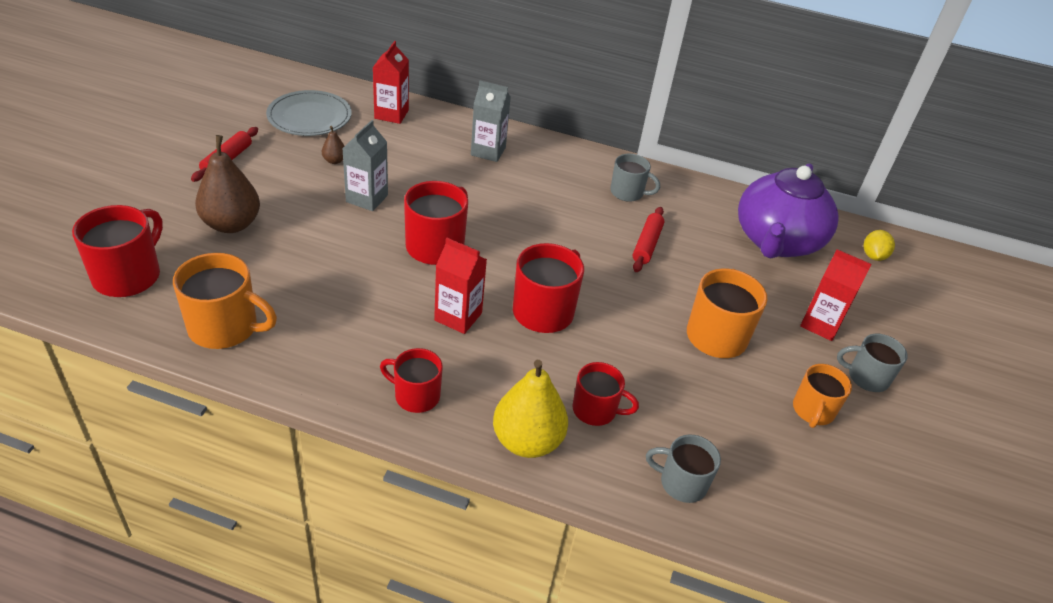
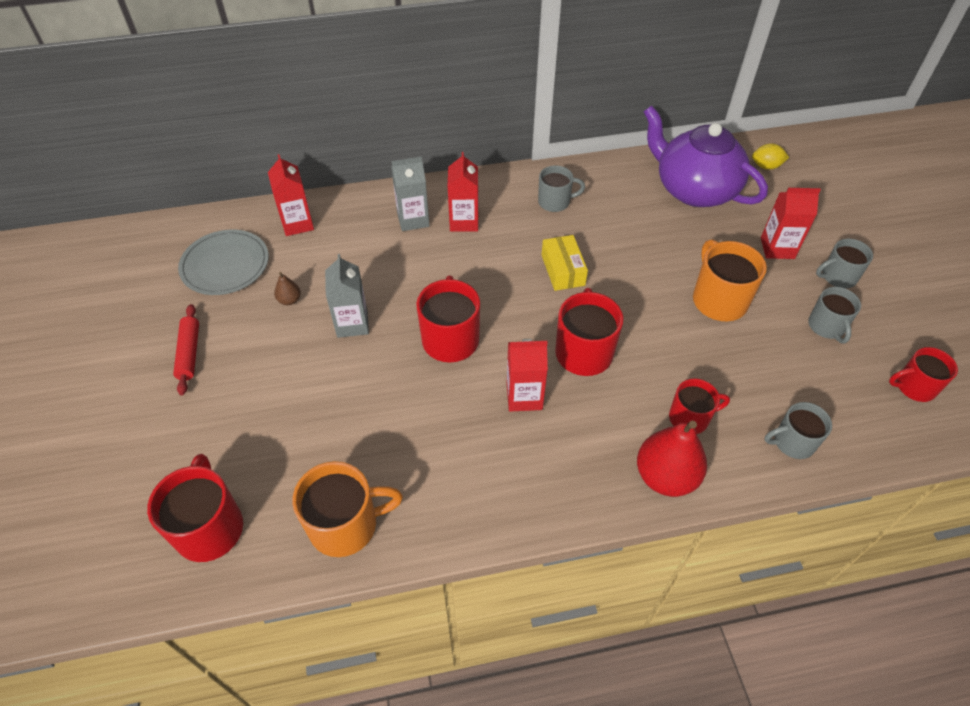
camera: 25 degrees left, 10 degrees up
(231, 224) = (256, 418): brown pear -> none
(415, 396) = (553, 490): red mug -> red mug (914, 387)
(527, 441) = (665, 476): yellow pear -> red pear
(530, 171) = (464, 221): none -> red carton
(585, 244) = (563, 270): none -> yellow box
(647, 245) = (607, 244): red rolling pin -> none
(776, 241) = (694, 189): purple teapot -> purple teapot turned 135 degrees clockwise
(812, 411) = (826, 327): orange mug -> grey mug
(873, 256) = (766, 166): yellow lemon -> yellow lemon turned 75 degrees counterclockwise

